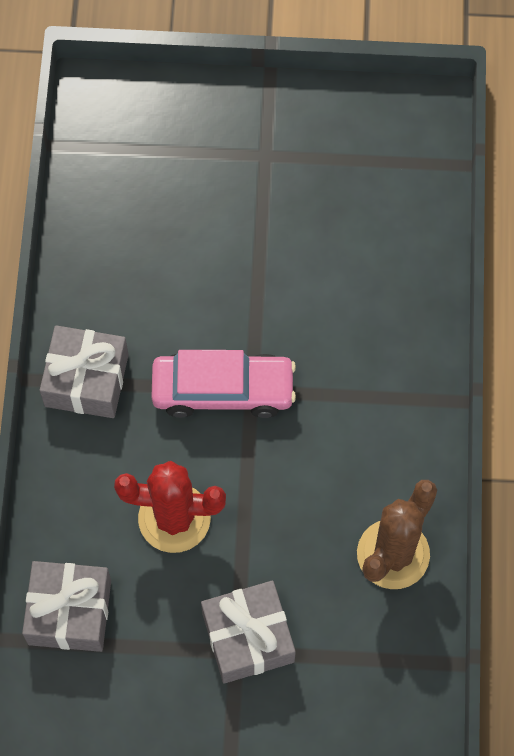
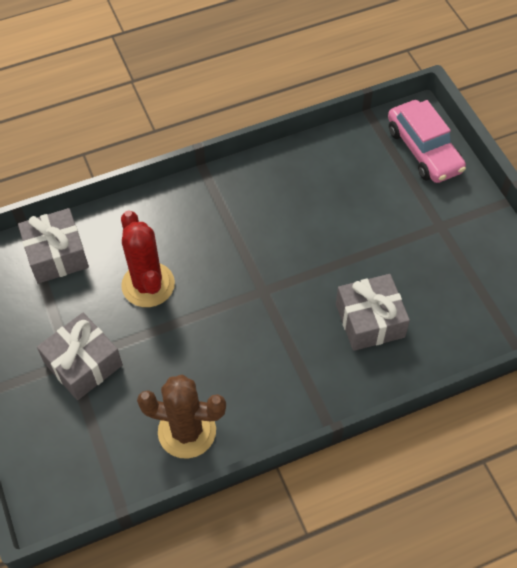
camera: 65 degrees right, 10 degrees down
(86, 380) = (218, 197): grey gift -> grey gift (370, 320)
(223, 390) = (253, 274): pink car -> pink car (423, 150)

